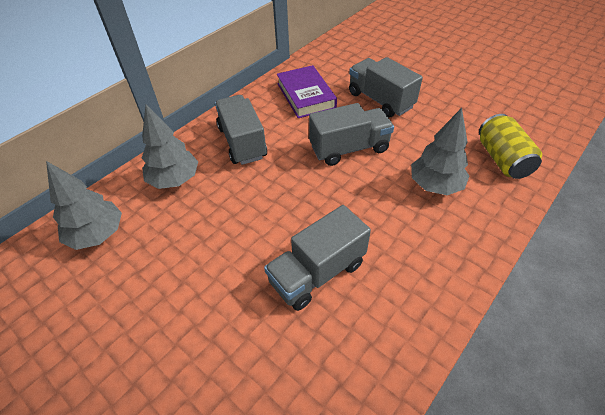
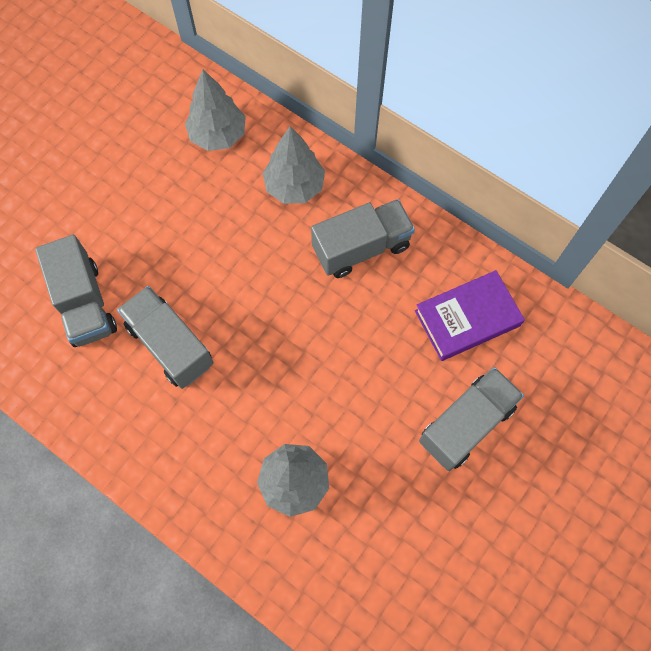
camera: 85 degrees right, 20 degrees up
(349, 148) = (357, 378): grey truck -> grey truck (85, 303)
(502, 159) = (346, 582): yellow can -> none

